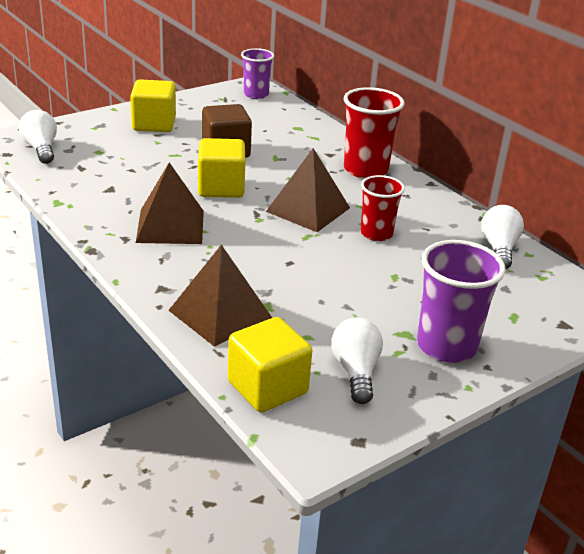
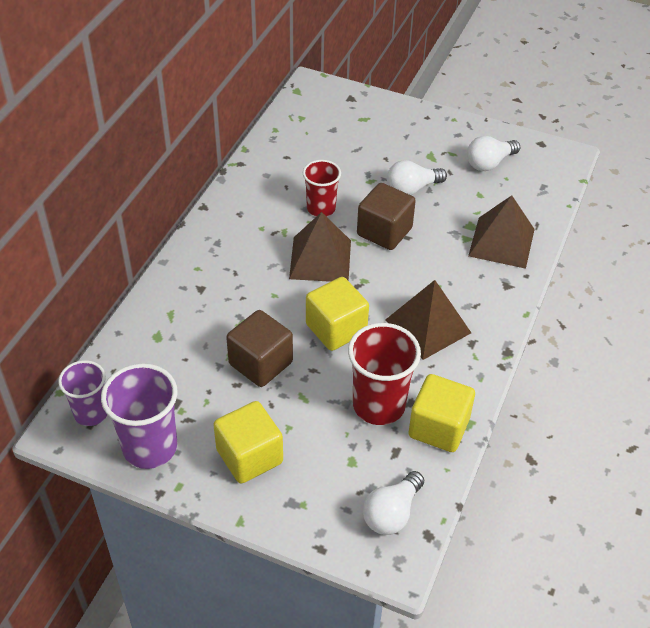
camera: 120 degrees left, 15 degrees up
(267, 387) = (542, 191): yellow cube -> yellow cube (438, 427)
(310, 253) = (384, 232): none -> brown cube
(365, 170) = (213, 253): red cup -> red cup (379, 405)
(446, 346) = (425, 136): purple cup -> purple cup (150, 447)
(499, 249) = (282, 144): white light bulb -> white light bulb (412, 189)

